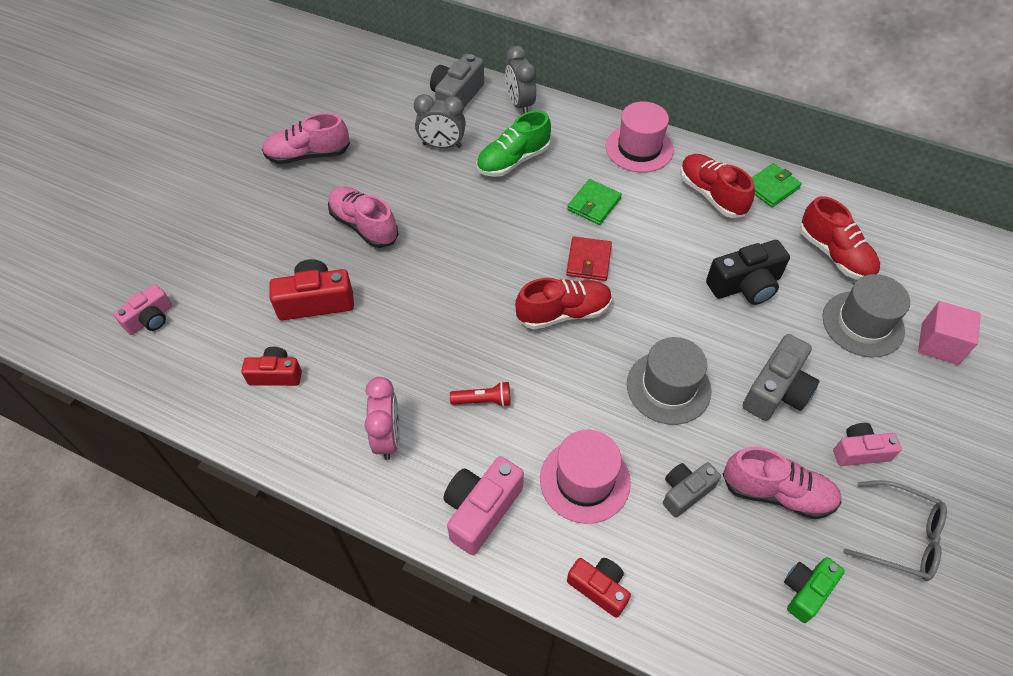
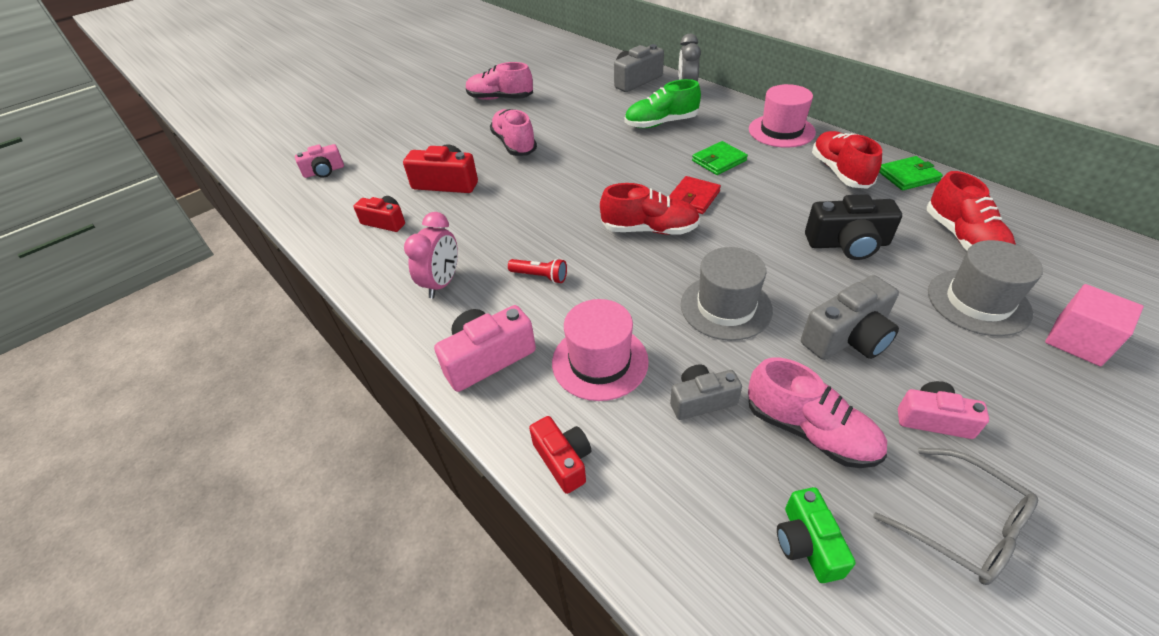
camera: 25 degrees right, 10 degrees down
(442, 145) = (606, 106): grey clock -> none
(806, 591) = (807, 543): green camera -> green camera turned 75 degrees counterclockwise

